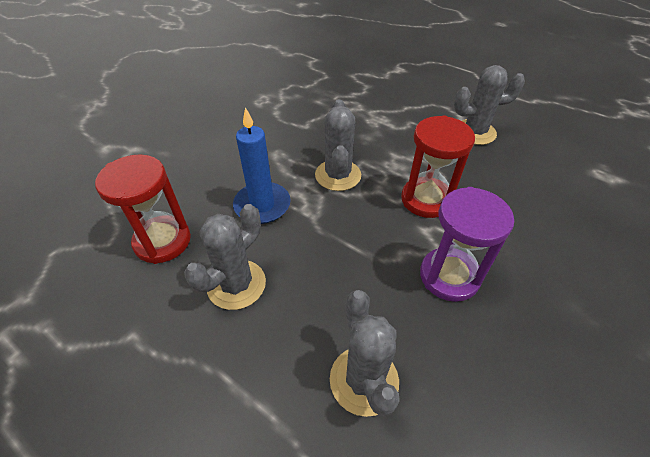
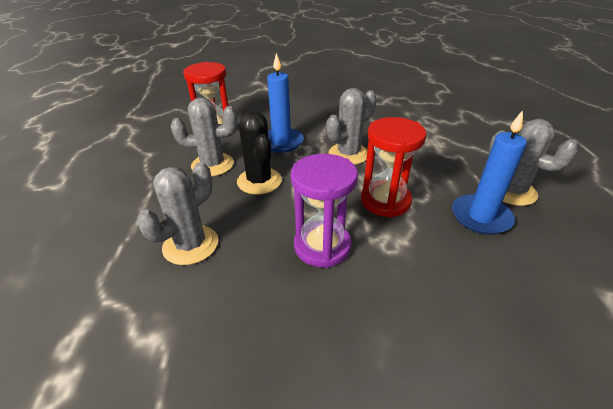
camera: 50 degrees right, 10 degrees down
(311, 262) = (259, 181): none -> black cactus
(488, 166) = (480, 217): none -> blue candle

